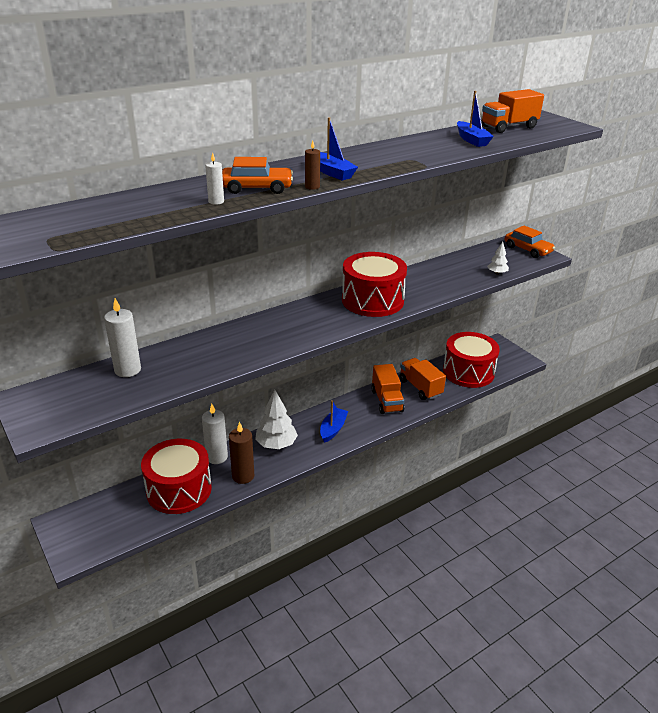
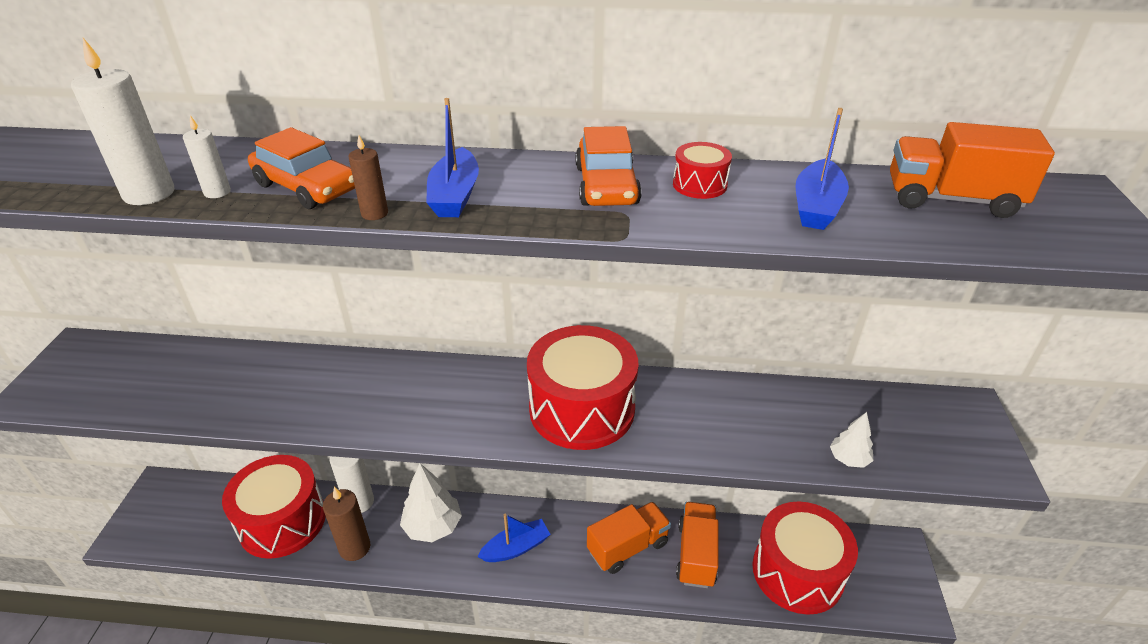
camera: 40 degrees right, 5 degrees up
(127, 370) = (194, 364): white candle -> white candle (149, 194)
(387, 401) = (627, 547): orange truck -> orange truck turned 150 degrees counterclockwise
(419, 144) = (699, 185): none -> red drum
(527, 249) = (971, 437): orange car -> orange car (606, 185)

